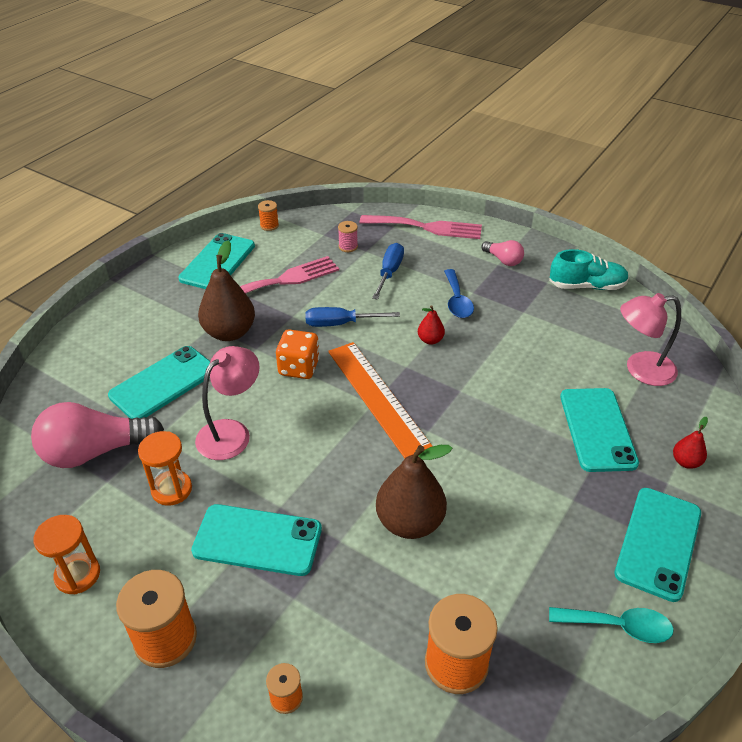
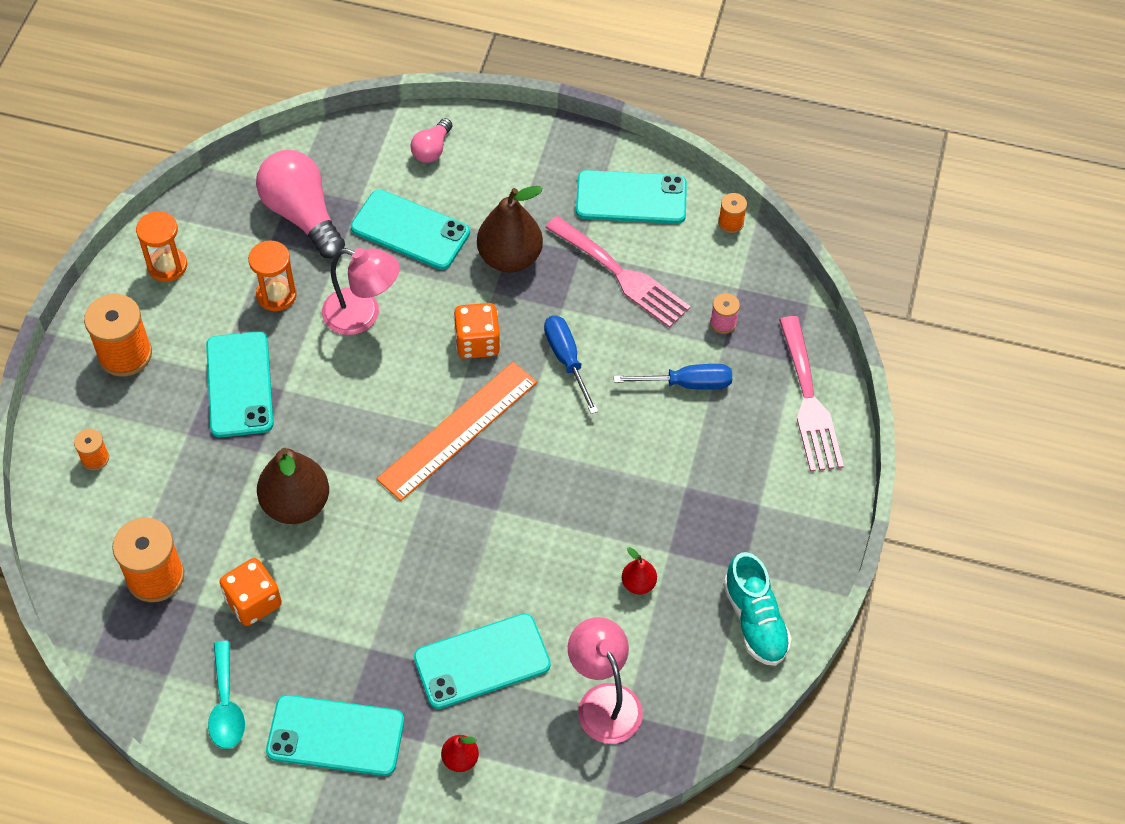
camera: 70 degrees right, 15 degrees up
(430, 340) = (573, 460): red pear -> red pear (638, 584)
(457, 301) = (660, 472): blue spoon -> none
(503, 260) = (772, 509): pink light bulb -> pink light bulb (432, 149)
(507, 579) = (253, 602): none -> orange dice

